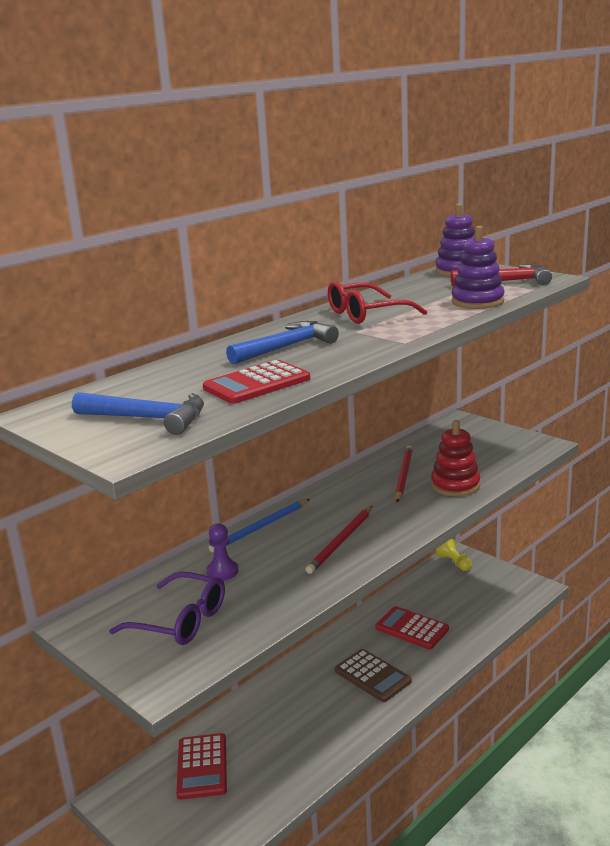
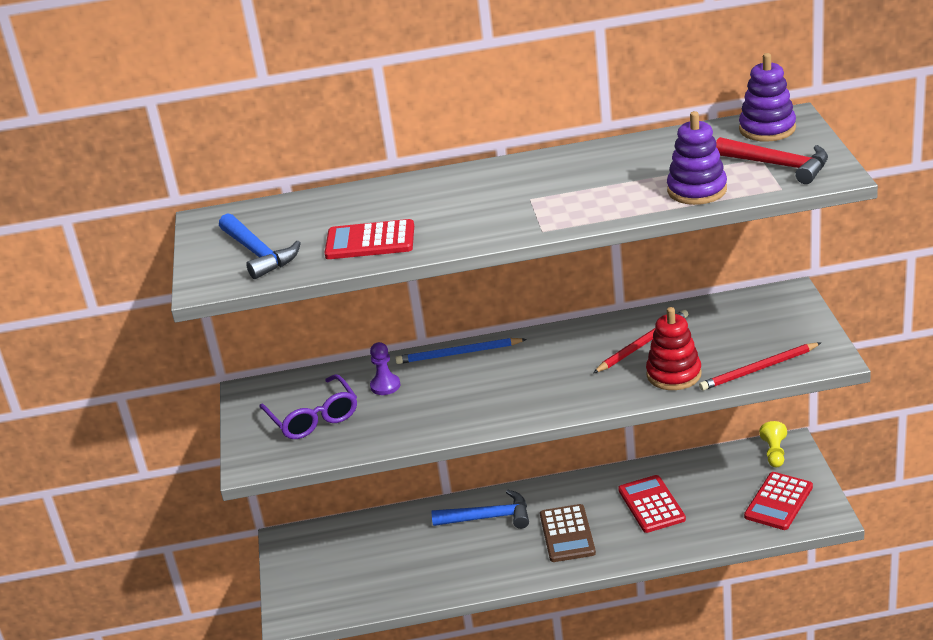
camera: 40 degrees right, 10 degrees up
(202, 766) = (364, 547): red calculator -> red calculator (778, 502)
(286, 347) = (450, 201): blue hammer -> blue hammer (488, 518)
(341, 542) = (502, 395): red pencil -> red pencil (758, 369)
(366, 314) = (576, 175): red glasses -> none

